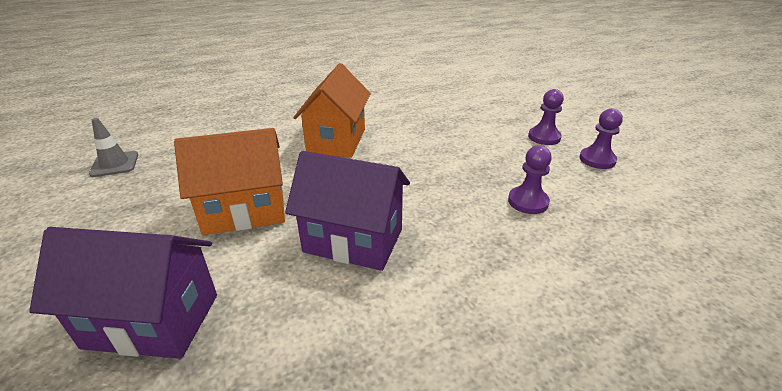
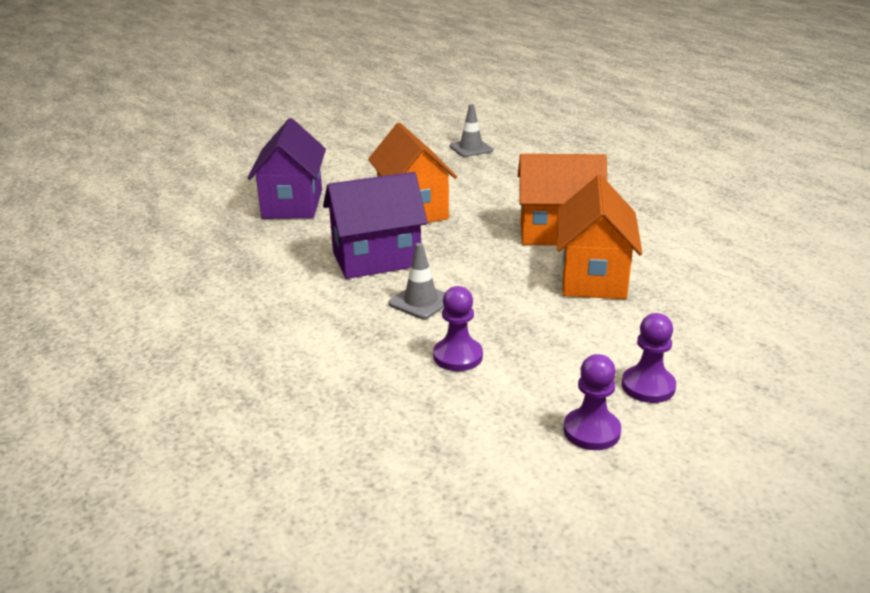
camera: 85 degrees right, 5 degrees down
(353, 240) = (376, 259): purple house -> purple house turned 60 degrees clockwise
(412, 136) = (593, 277): none -> orange house
(443, 215) = (420, 301): none -> grey traffic cone

